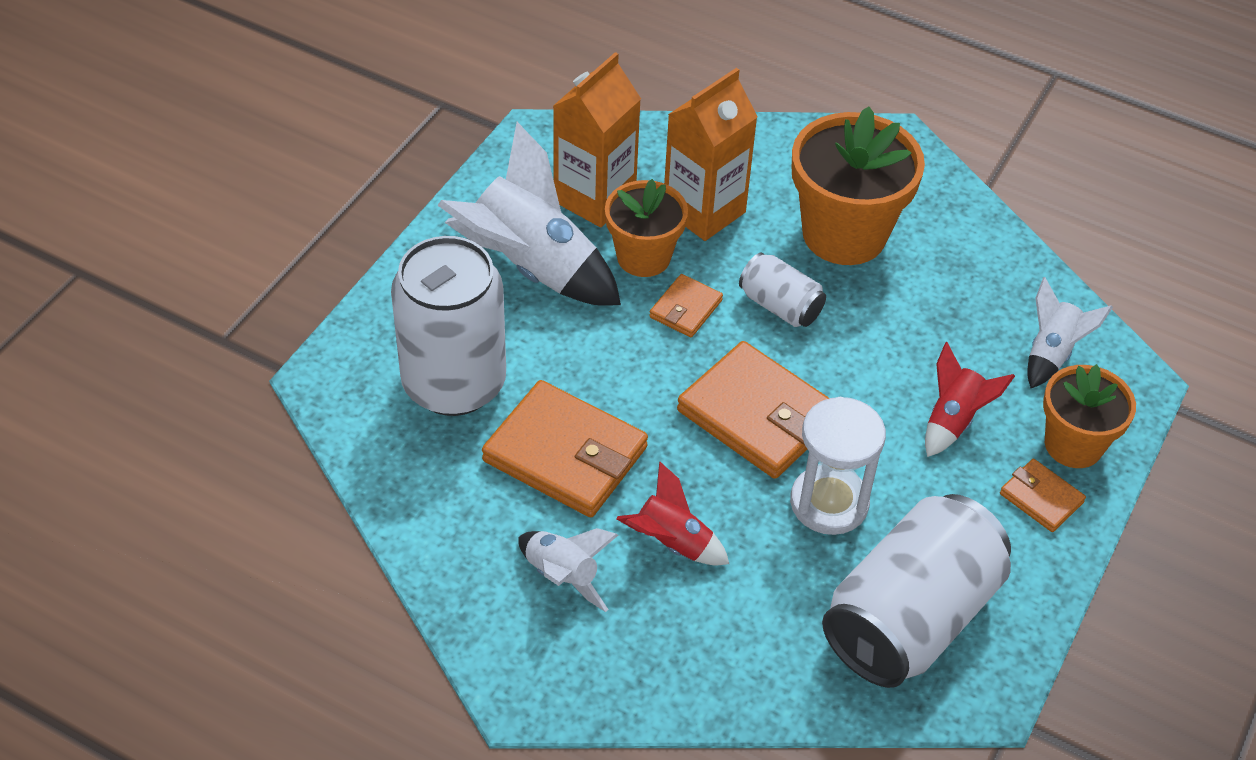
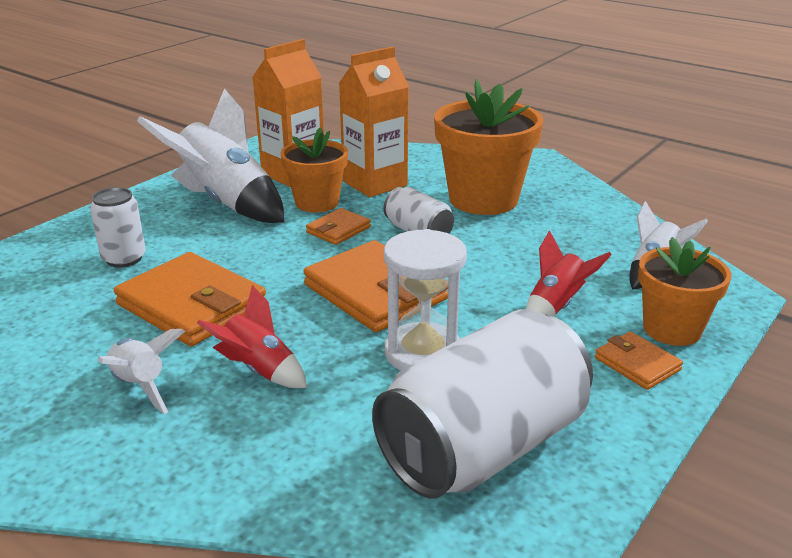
camera: 10 degrees right, 20 degrees down
(454, 383) = (124, 258): white can -> white can, size x0.49

